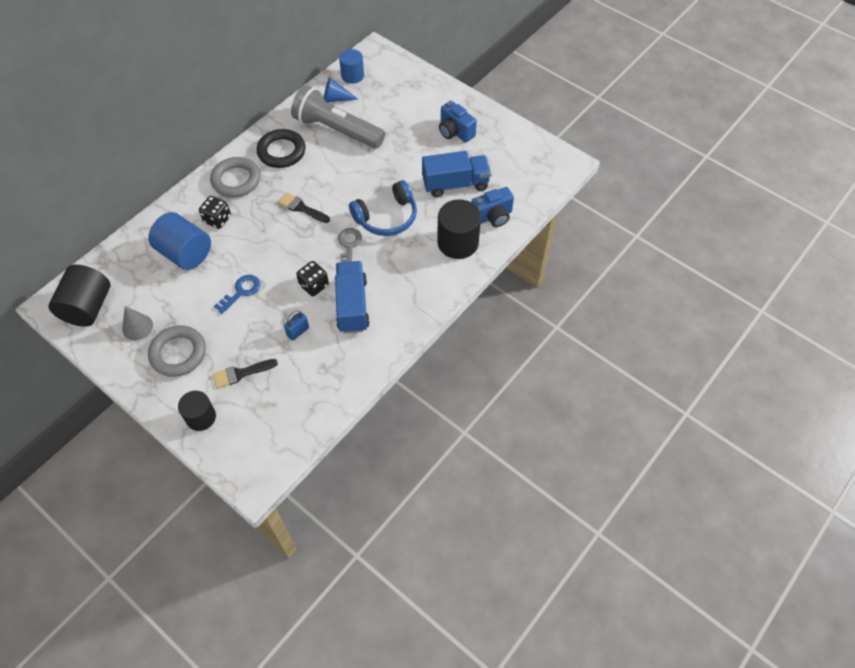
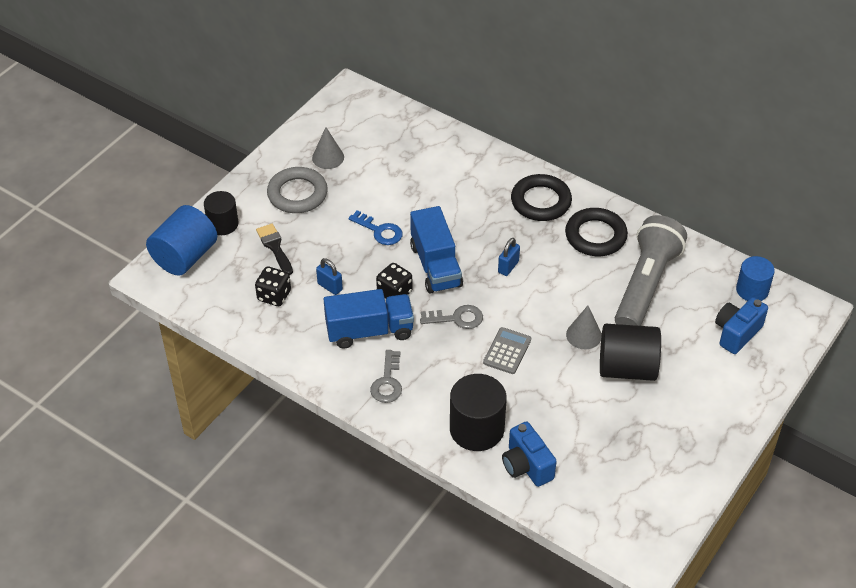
camera: 85 degrees right, 10 degrees down
(88, 307) = (349, 116): black cylinder -> black cylinder (627, 368)
(185, 253) = (427, 176): blue cylinder -> blue cylinder (185, 256)
(217, 219) = (479, 195): black dice -> black dice (274, 296)
(236, 180) = (541, 201): grey ring -> black ring
(302, 208) = (508, 267): black brush -> blue padlock
(336, 99) = (702, 277): blue cone -> none
(378, 170) = (584, 335): none -> grey cone
(386, 217) = (507, 351): blue headphones -> grey calculator
(407, 296) = (387, 382): none -> grey key
(455, 132) = (674, 414): blue camera -> blue camera (736, 333)
(455, 184) = (576, 420): blue truck -> blue truck (436, 265)

